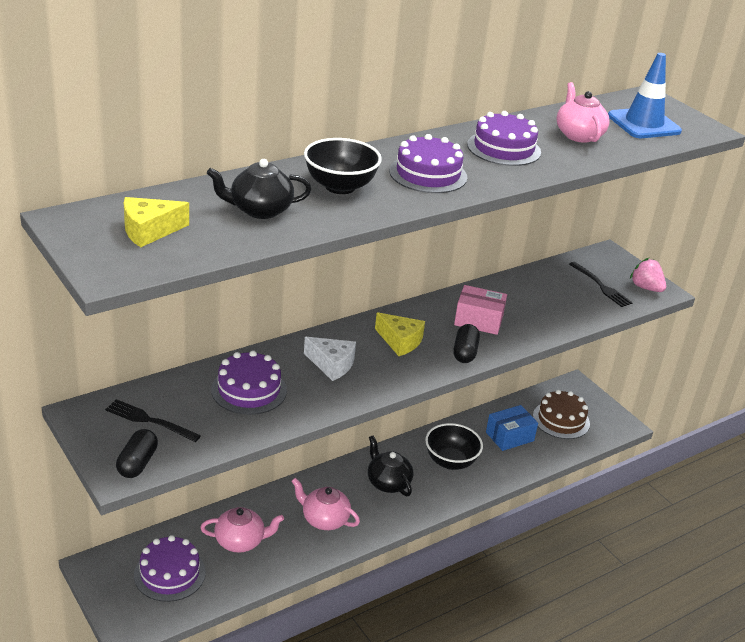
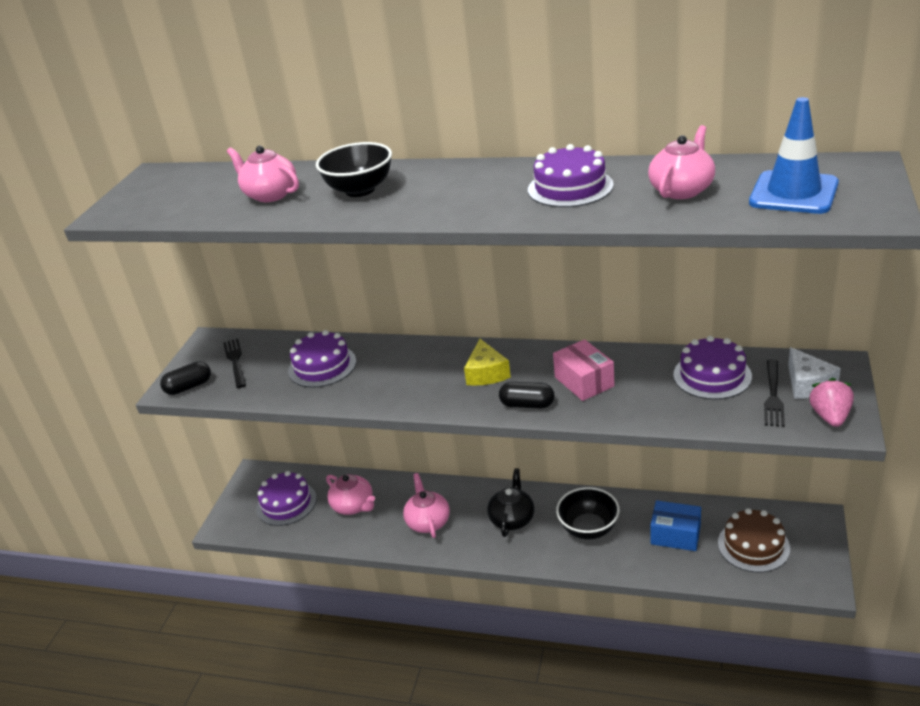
camera: 55 degrees right, 0 degrees up
(149, 231) = (179, 192): yellow cheese -> none
(259, 210) = (270, 194): black teapot -> pink teapot
(332, 365) = (405, 371): white cheese -> white cheese (807, 384)
(428, 174) = (451, 195): purple cake -> purple cake (712, 375)
(465, 352) = (527, 405): black capsule -> black capsule turned 45 degrees clockwise

